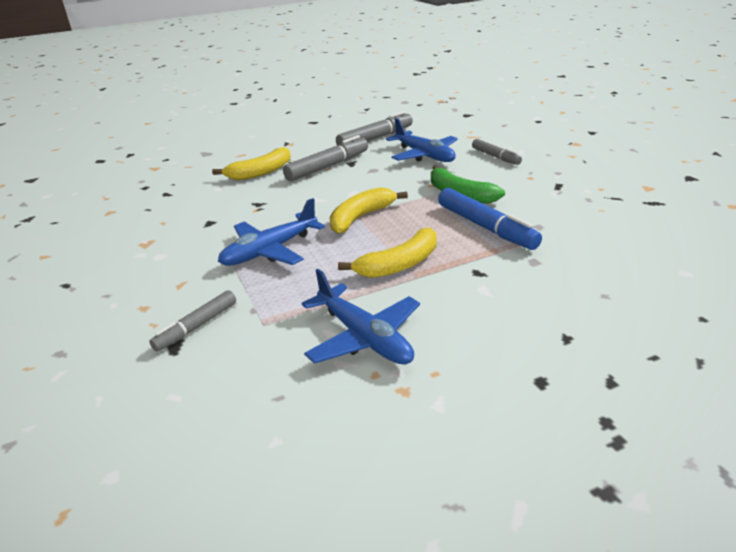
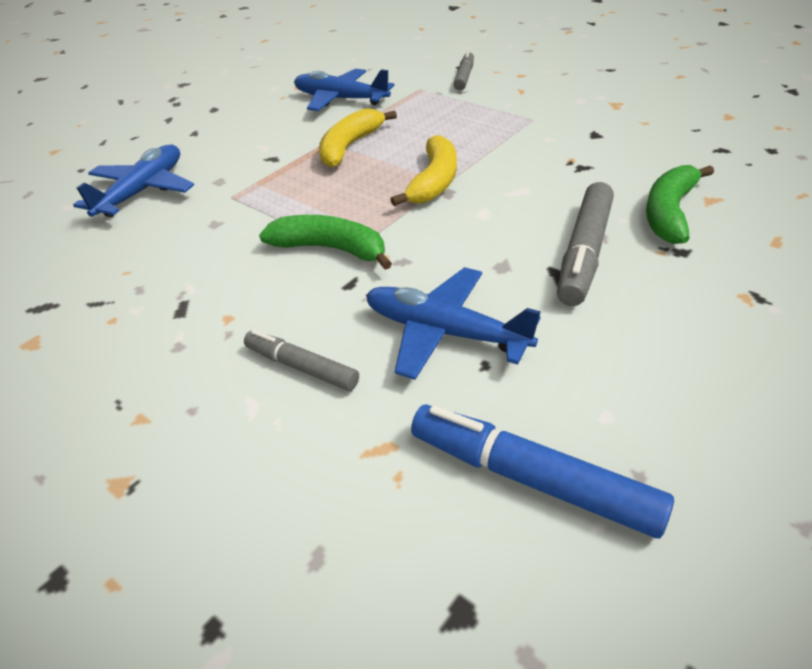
camera: 155 degrees right, 10 degrees up
(260, 172) = (669, 212): yellow banana -> green banana
(270, 251) = (486, 127): blue plane -> blue plane (143, 191)
(375, 138) = (600, 369): grey marker -> none
(486, 227) = (277, 206): blue marker -> blue marker (531, 479)

